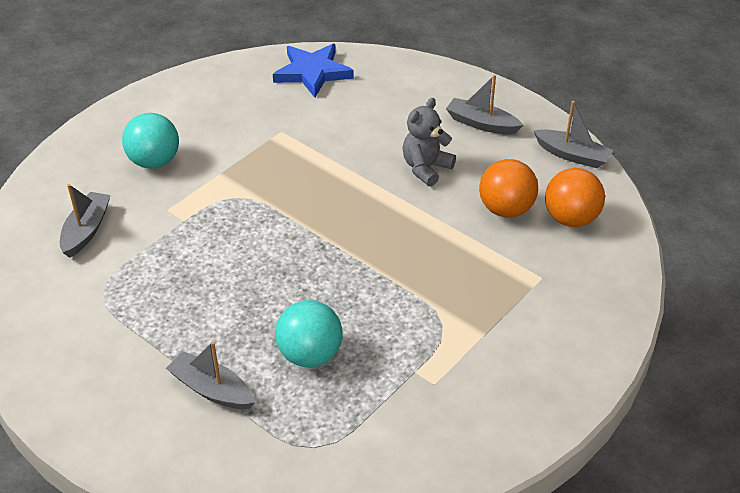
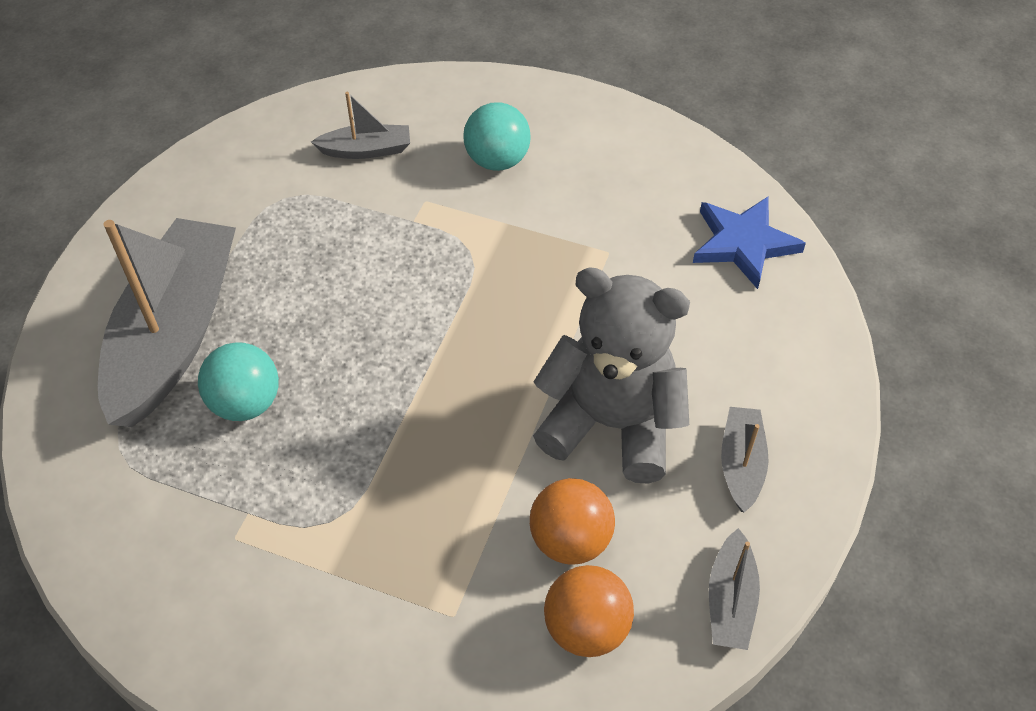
camera: 70 degrees right, 10 degrees up
(212, 389) = (175, 334): grey boat -> grey boat, size x2.26
(426, 168) = (611, 424): grey teddy bear -> grey teddy bear, size x1.92

